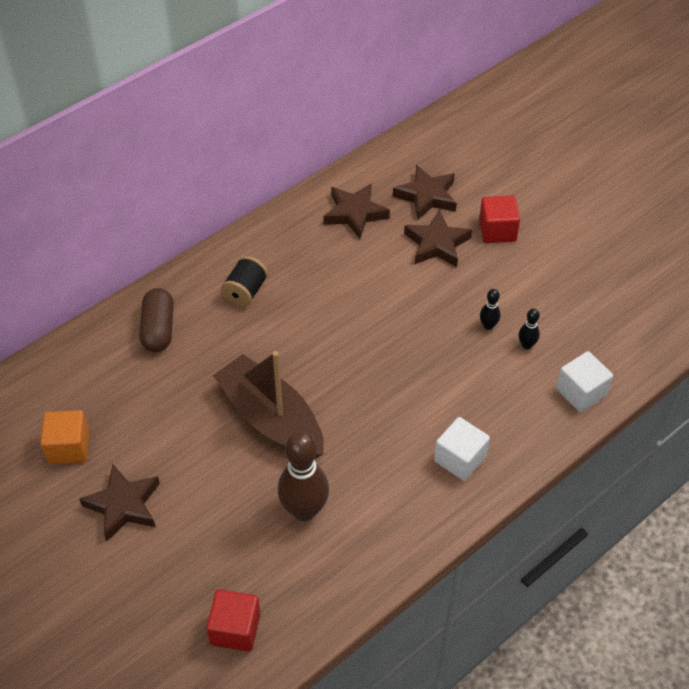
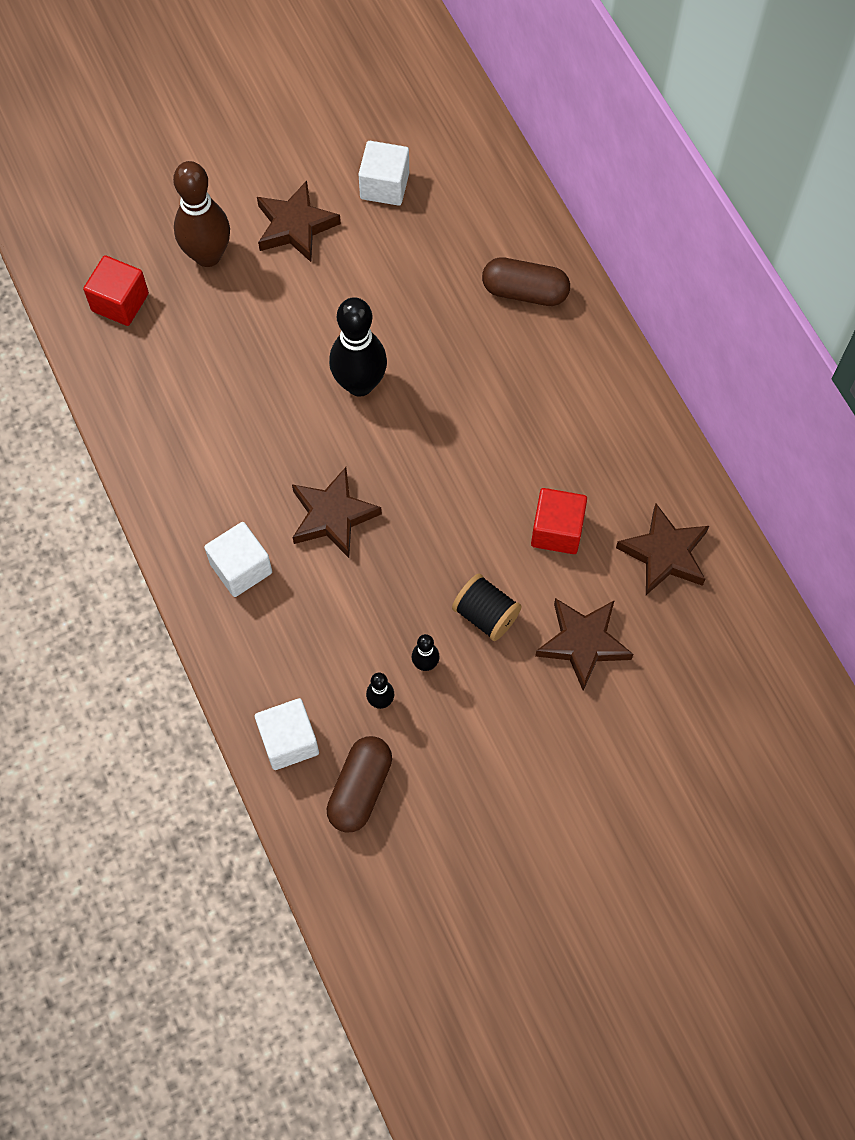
camera: 105 degrees right, 15 degrees up
(69, 447) = (384, 186): orange cube -> white cube
(245, 291) = (559, 394): black spool -> black spool (486, 615)
(271, 419) = (359, 384): brown boat -> black bowling pin
(304, 510) = (231, 392): brown bowling pin -> brown bowling pin (207, 255)
(427, 196) = (677, 657): brown star -> brown star (333, 516)
(497, 230) = (588, 731): red cube -> red cube (557, 530)
(594, 342) = (360, 789): none -> brown capsule

